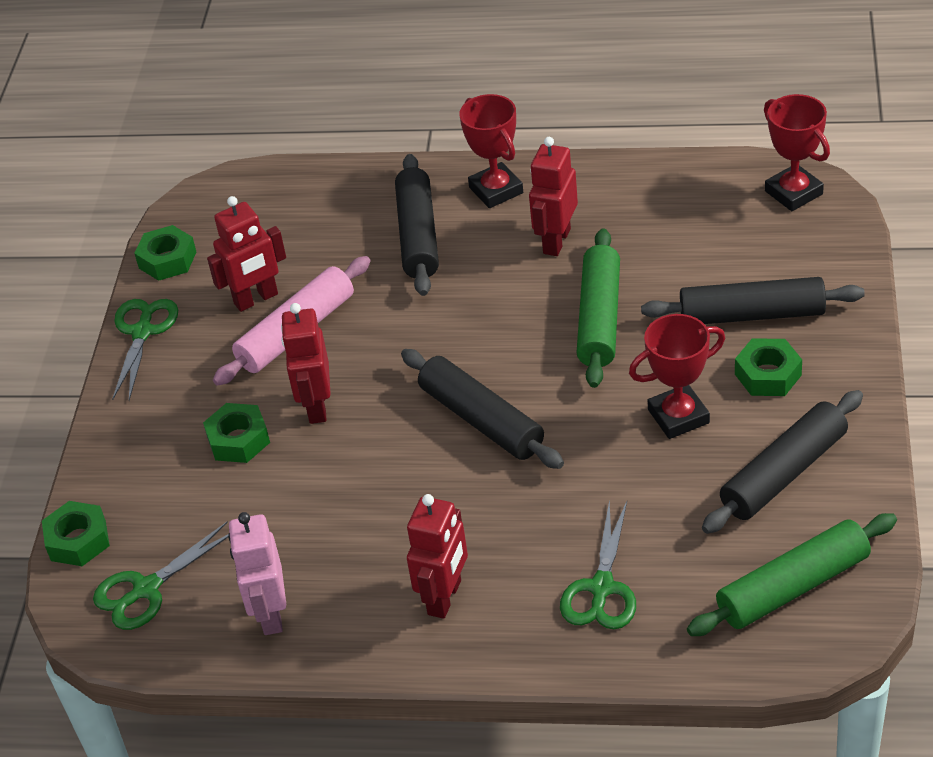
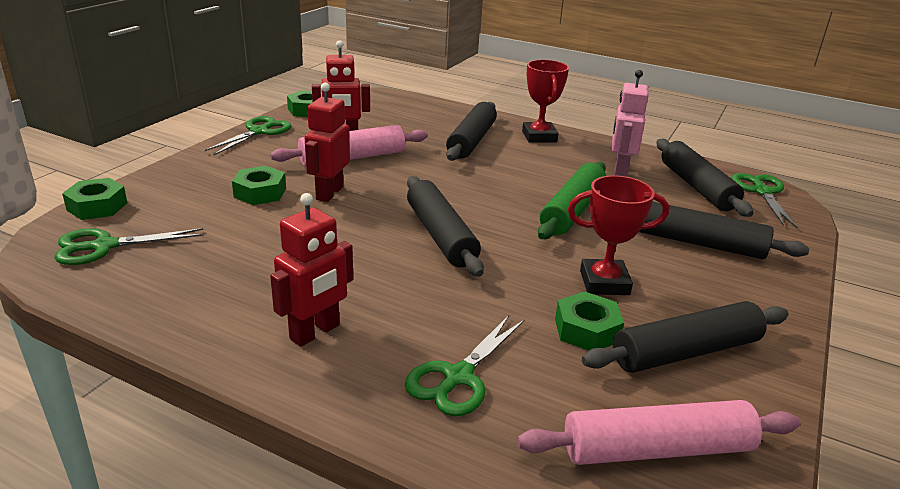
camera: 15 degrees right, 15 degrees down
(270, 614) = (169, 292): pink robot -> pink robot (620, 170)
(556, 241) = (565, 167): red robot -> none
(719, 214) = (696, 187): none -> black rolling pin
(768, 375) = (698, 281): green nut -> green nut (586, 330)
(793, 192) = (762, 192): red trophy -> green scissors
(793, 587) = (657, 449): green rolling pin -> pink rolling pin

